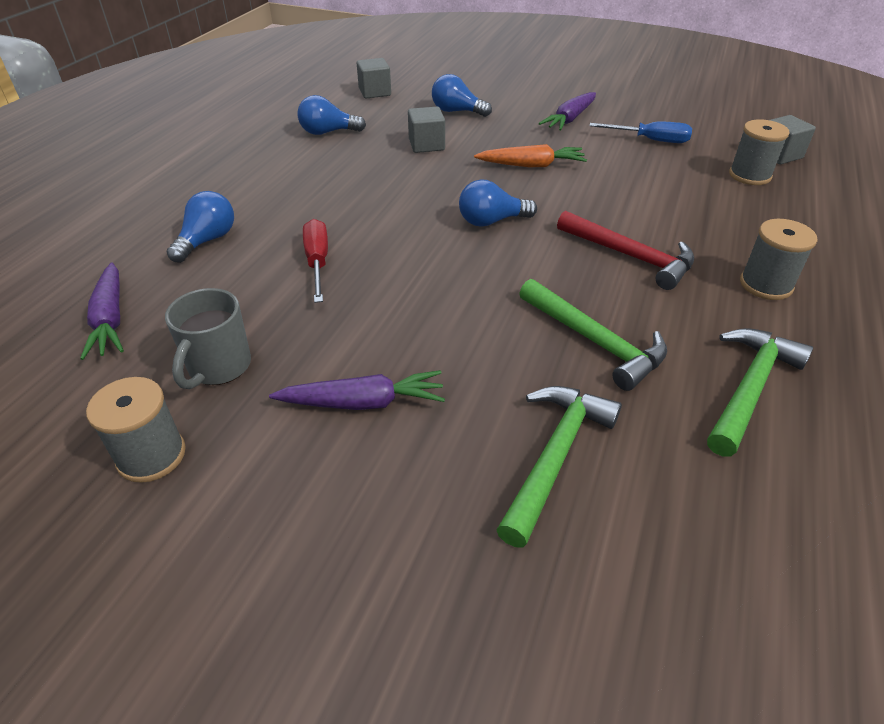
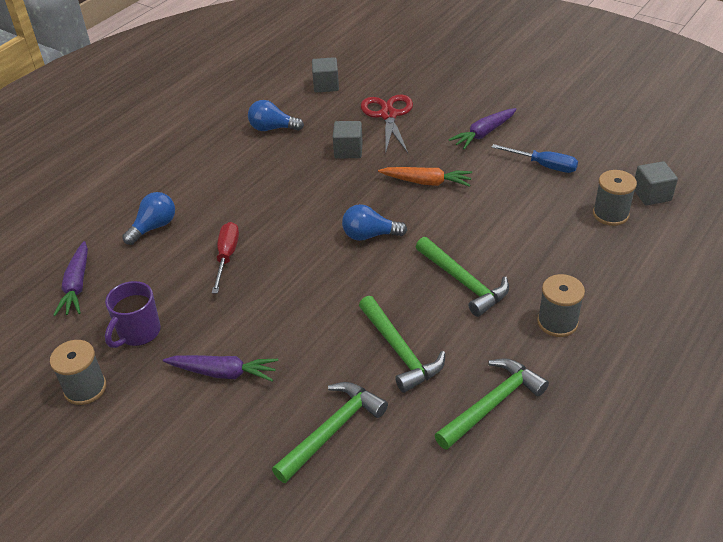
camera: 15 degrees right, 0 degrees up
(218, 367) = (138, 333): grey mug -> purple mug
(457, 111) = (388, 115): blue light bulb -> red scissors
(630, 256) = (463, 282): red hammer -> green hammer

